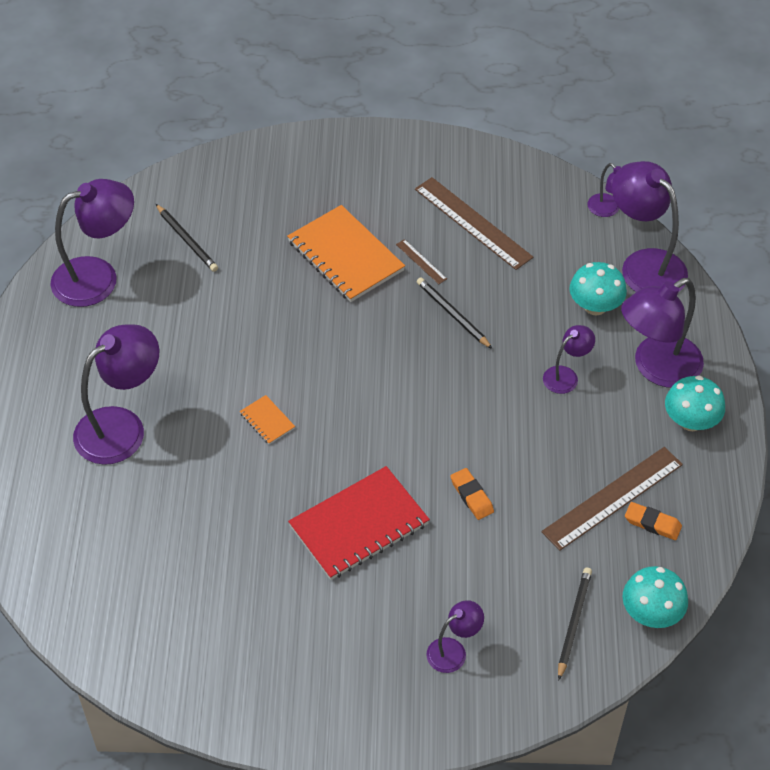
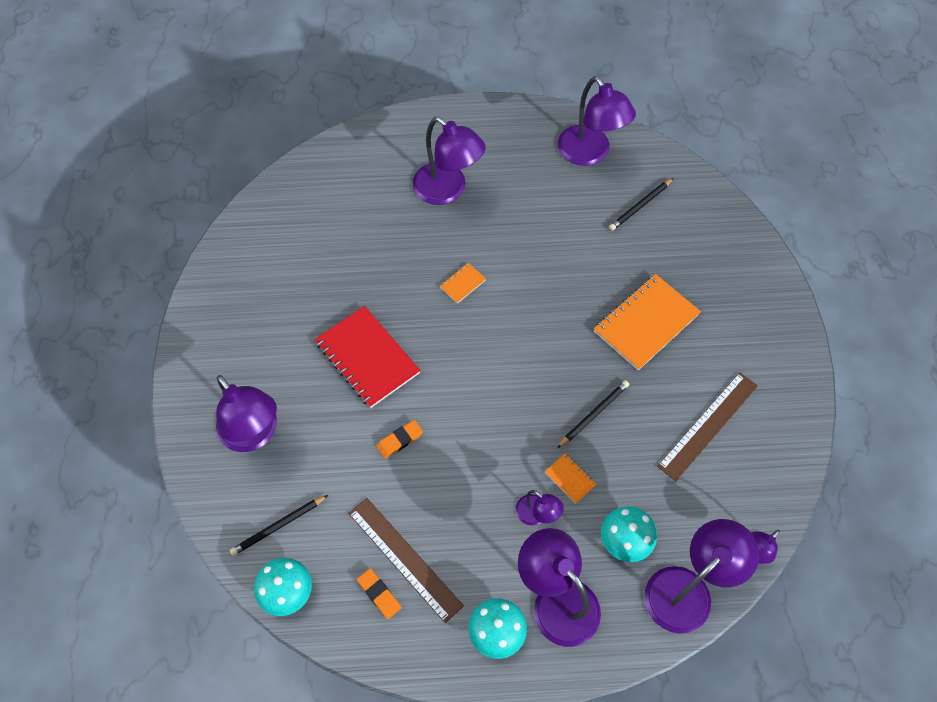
camera: 85 degrees right, 10 degrees up
(421, 261) = (651, 384): brown ruler -> none
(453, 651) = (254, 434): purple lamp -> purple lamp, size x1.96
(526, 343) = (570, 478): none -> orange notebook
(573, 623) = (278, 526): black pencil -> black pencil turned 135 degrees clockwise
(652, 523) = (379, 594): orange eraser -> orange eraser turned 60 degrees counterclockwise

